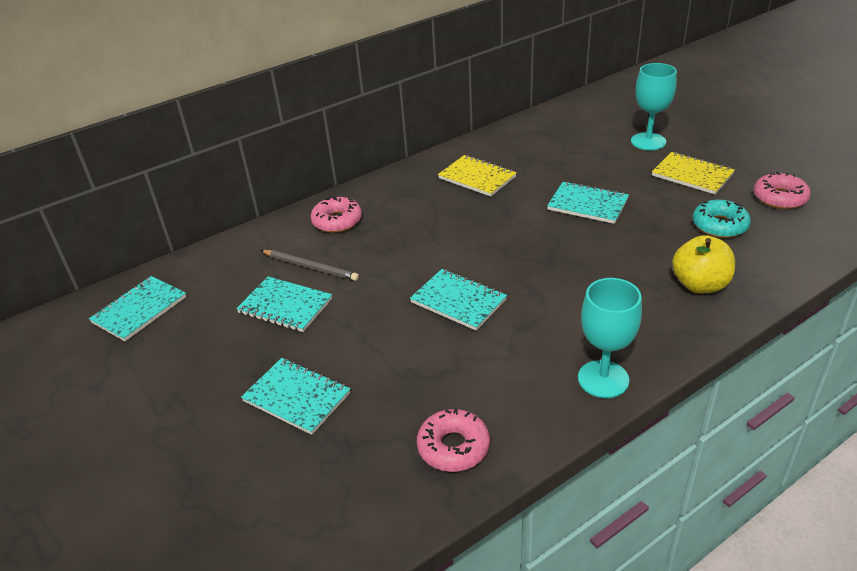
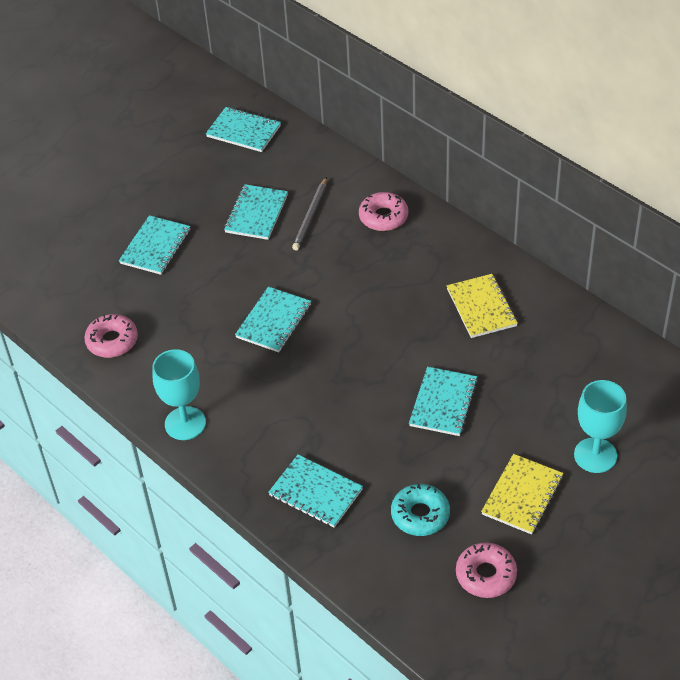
camera: 80 degrees right, 10 degrees up
(477, 177) = (481, 307): yellow notebook -> yellow notebook turned 45 degrees counterclockwise
(700, 285) = (315, 493): yellow apple -> turquoise notebook

